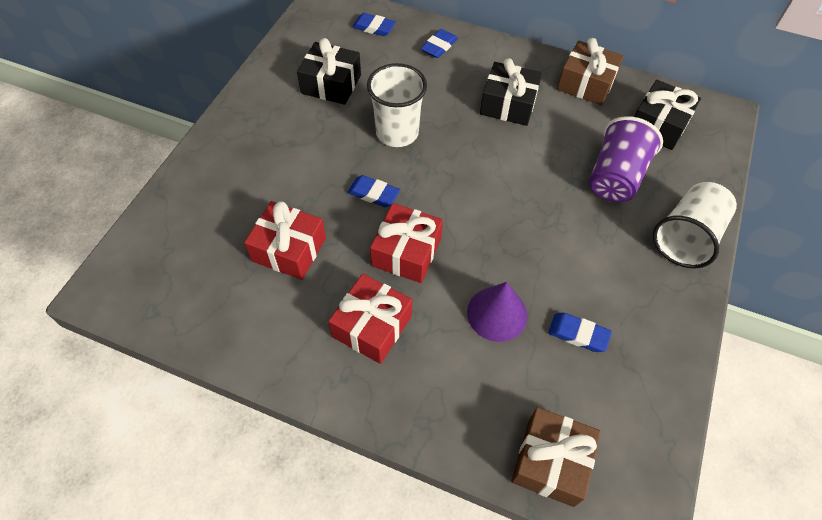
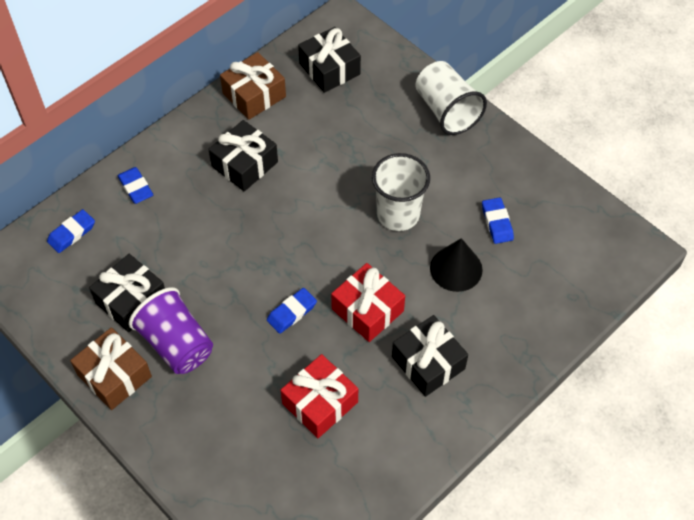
camera: 65 degrees left, 0 degrees up
(372, 326) = (428, 363): red gift -> black gift
(397, 133) = (229, 266): white cup -> white cup (398, 214)
(497, 313) = (456, 268): purple cone -> black cone
(550, 461) = (586, 287): brown gift -> brown gift (114, 376)
(578, 334) = (497, 222): blue eraser -> blue eraser turned 60 degrees counterclockwise
(615, 177) = (367, 126): purple cup -> purple cup (176, 344)

